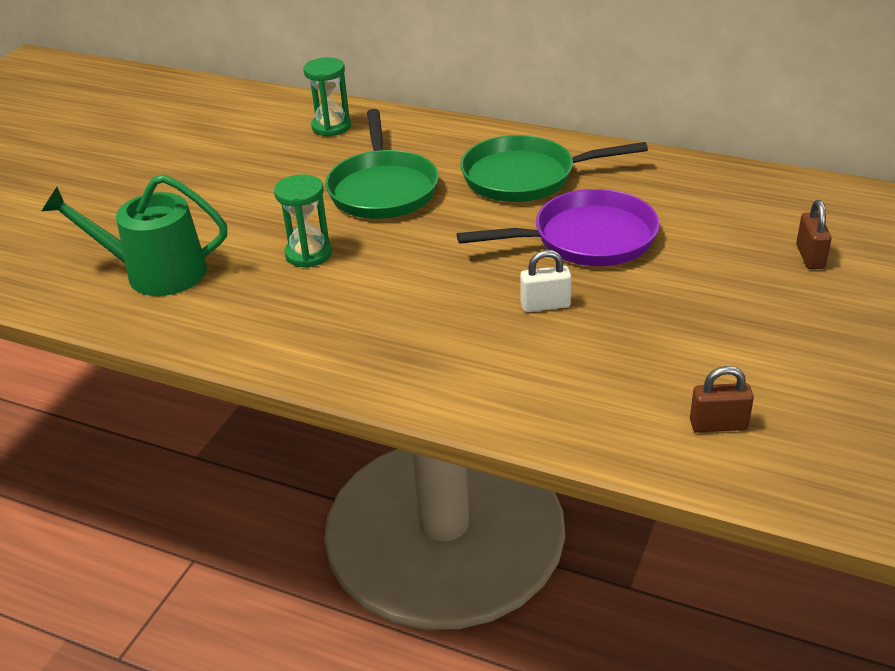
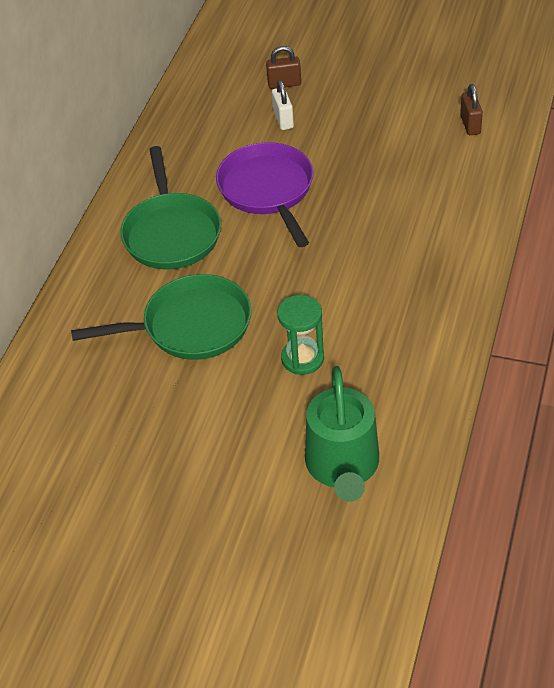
camera: 95 degrees left, 10 degrees up
(331, 127) = (61, 389): green hourglass -> none
(545, 305) = (358, 207): white padlock -> white padlock (283, 120)

